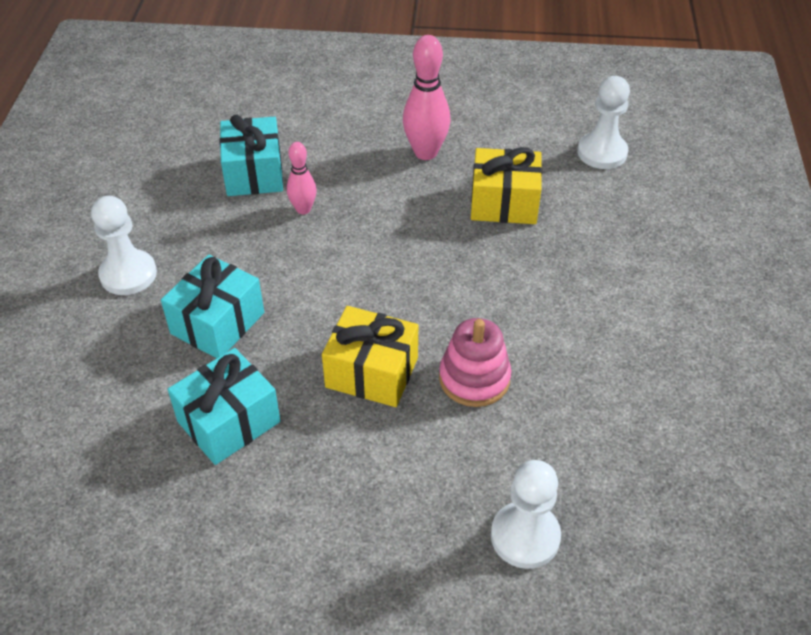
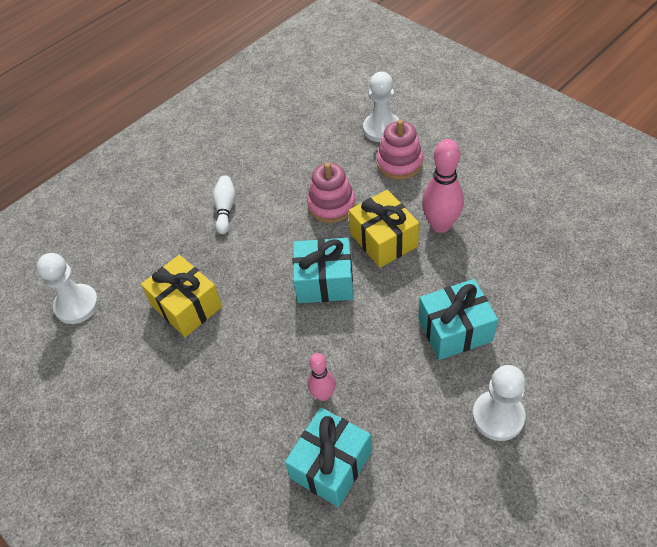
camera: 135 degrees left, 5 degrees up
(229, 421) = (489, 258): turquoise gift -> turquoise gift (324, 282)
(425, 152) = (184, 391): pink bowling pin -> pink bowling pin (440, 225)
(445, 491) = (399, 163): none -> pink stacking toy
(588, 304) = (225, 209): none -> white bowling pin

